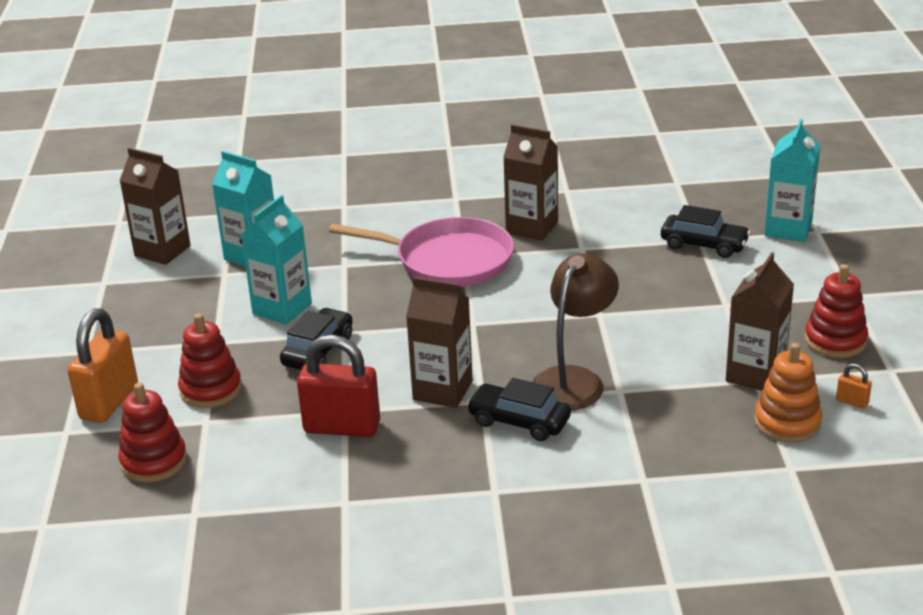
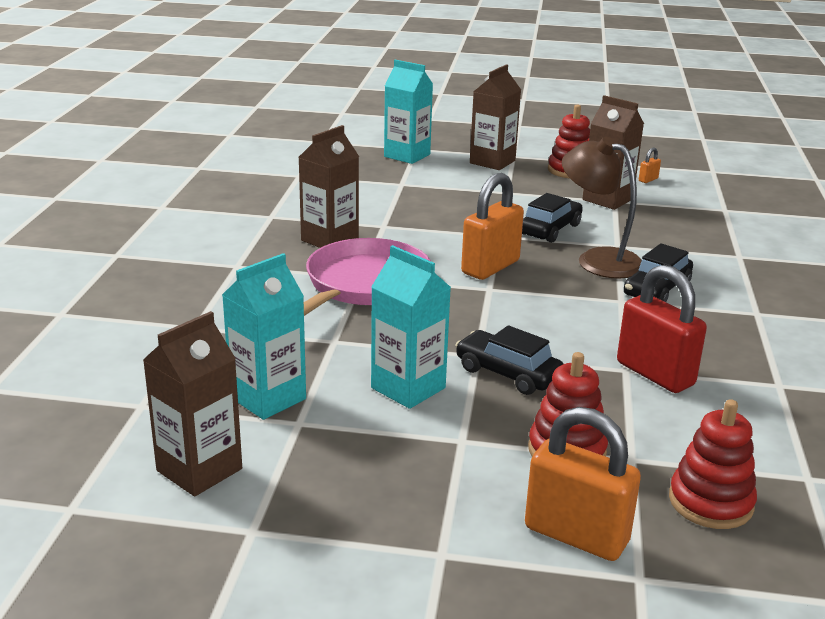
camera: 80 degrees left, 5 degrees down
(342, 427) = (655, 374): red padlock -> red padlock turned 60 degrees counterclockwise
(442, 390) = (601, 316): brown carton -> brown carton (492, 162)
(519, 318) = (490, 267): none -> orange padlock
(704, 245) = (411, 184): black car -> black car (549, 229)
(787, 422) = (670, 201): orange stacking toy -> none

